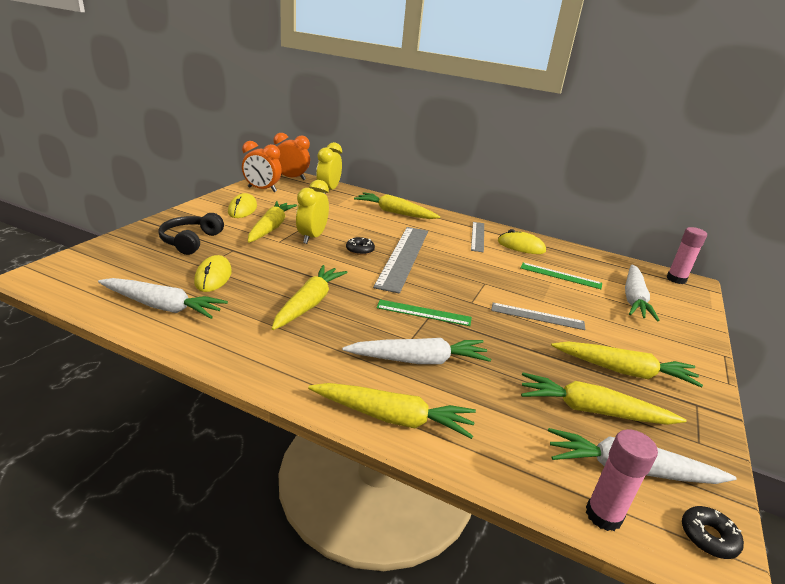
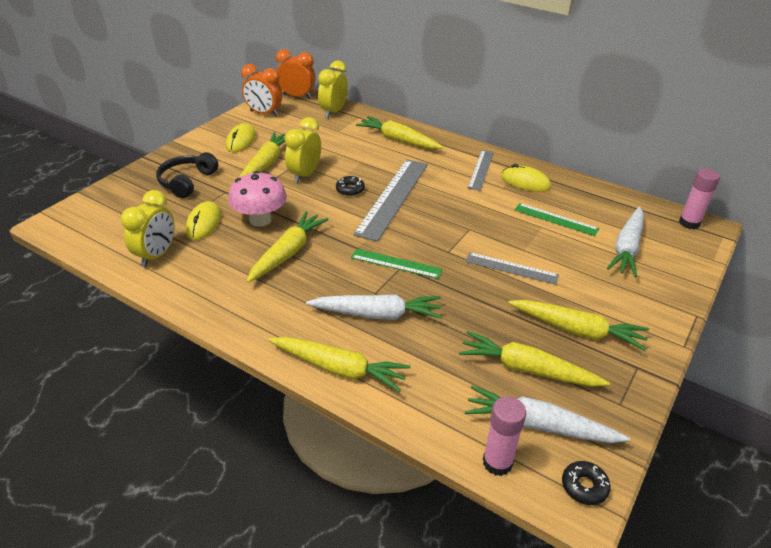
camera: 10 degrees right, 10 degrees up
(162, 306) = (156, 255): white carrot -> yellow clock
(274, 274) = (260, 220): none -> pink mushroom

